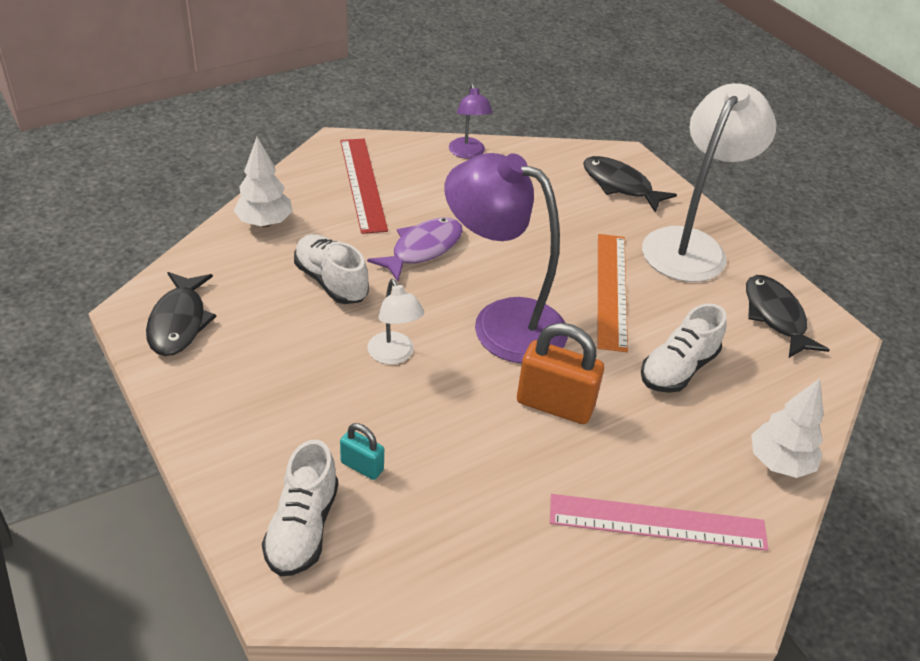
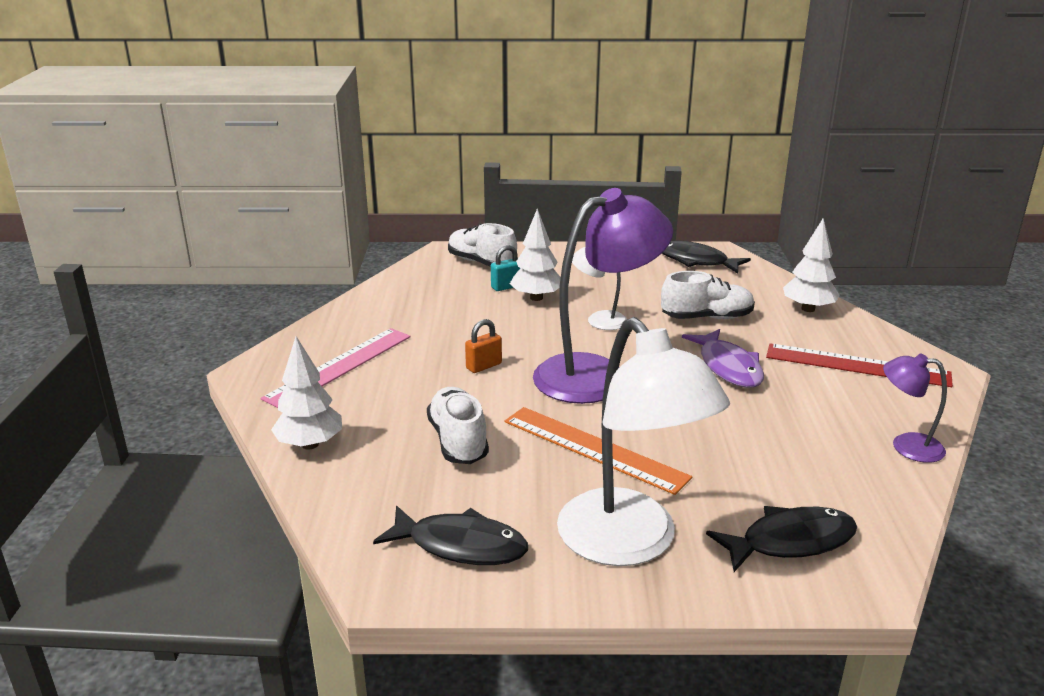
camera: 125 degrees right, 15 degrees down
(374, 426) = (536, 298): none -> white tree
(555, 405) = (484, 366): orange padlock -> orange padlock, size x0.53

